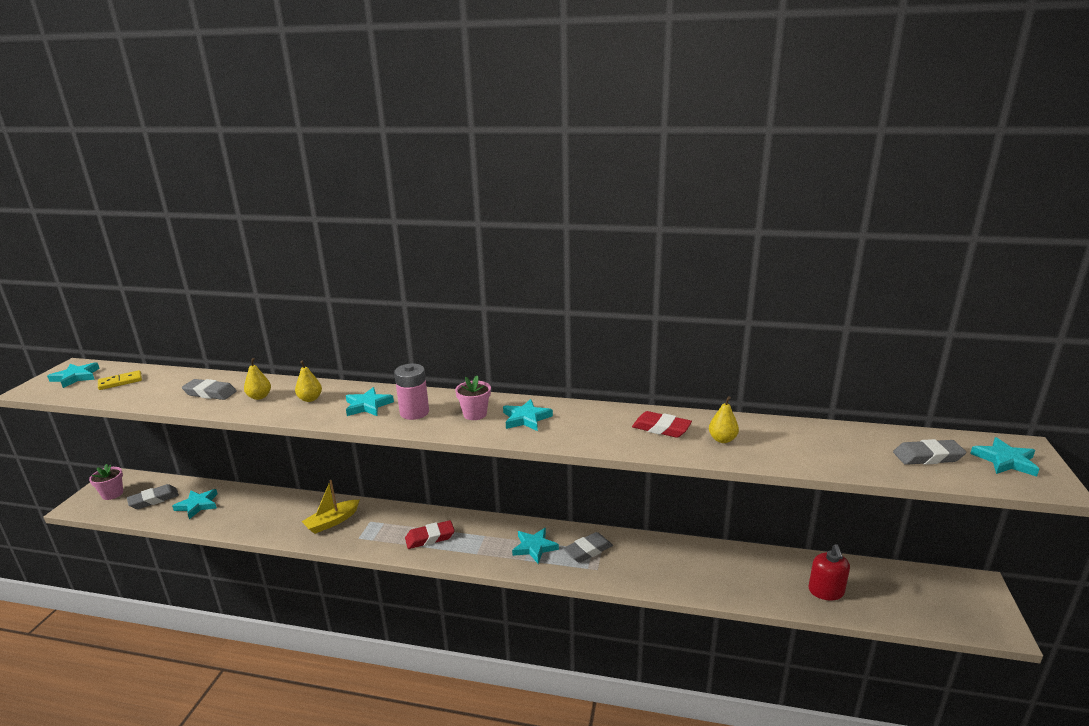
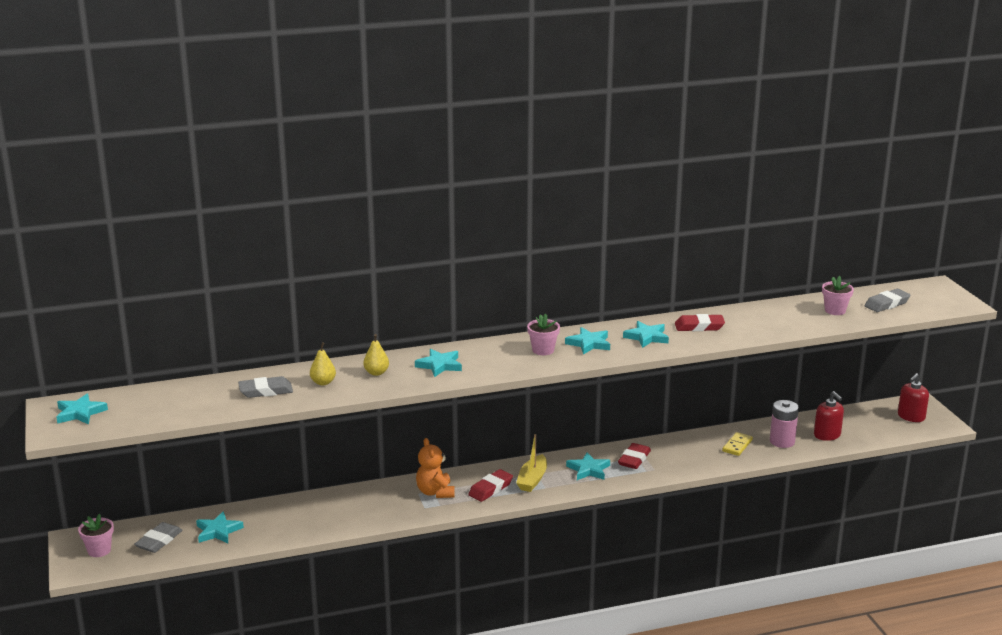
camera: 30 degrees left, 0 degrees up
(120, 382) = (144, 405): yellow domino -> yellow domino (737, 445)
(332, 522) = (382, 504): yellow boat -> yellow boat (532, 479)
(383, 525) = (435, 492): none -> orange teddy bear
(414, 412) = (490, 361): pink battery -> pink battery (782, 441)
(588, 550) = (634, 459): grey eraser -> red eraser
(722, 439) = (749, 324): yellow pear -> none
(847, 448) = (835, 310): none -> pink flower pot
(955, 601) = (911, 417): none -> red soap dispenser
(1005, 461) = (932, 296): turquoise star -> turquoise star (646, 337)

